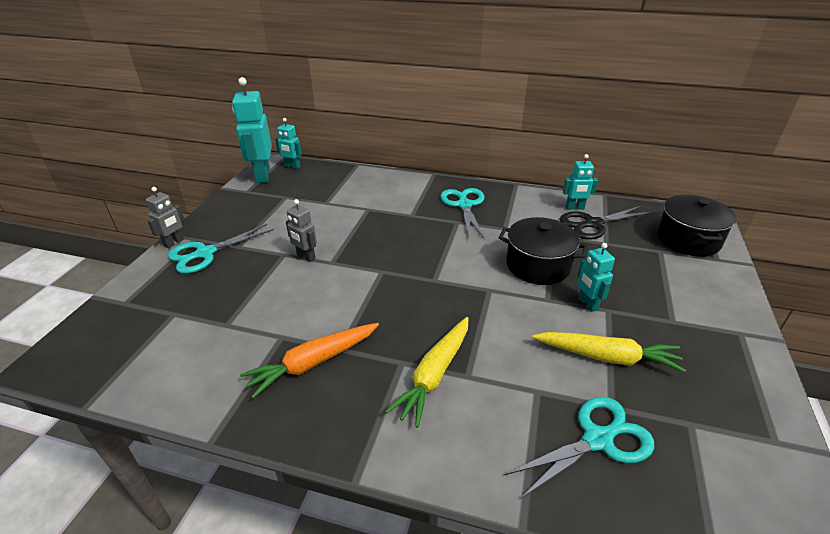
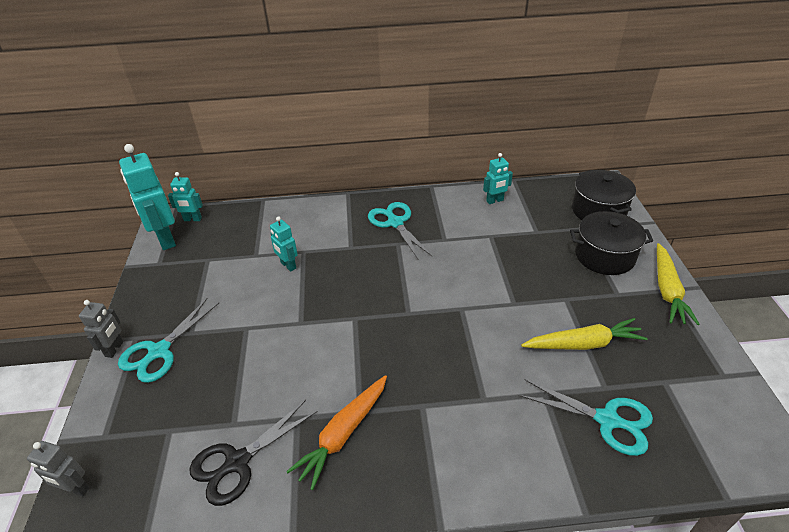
camera: 20 degrees left, 5 degrees up
(306, 257) = (271, 324): grey robot -> grey robot (75, 488)
(435, 374) = (456, 407): yellow carrot -> yellow carrot (667, 290)
(538, 265) = (491, 271): black pot -> black pot (604, 256)
(587, 304) = (547, 298): turquoise robot -> turquoise robot (288, 265)
(593, 224) = (517, 214): black scissors -> black scissors (237, 462)
(597, 440) = (607, 420): turquoise scissors -> turquoise scissors turned 75 degrees clockwise

